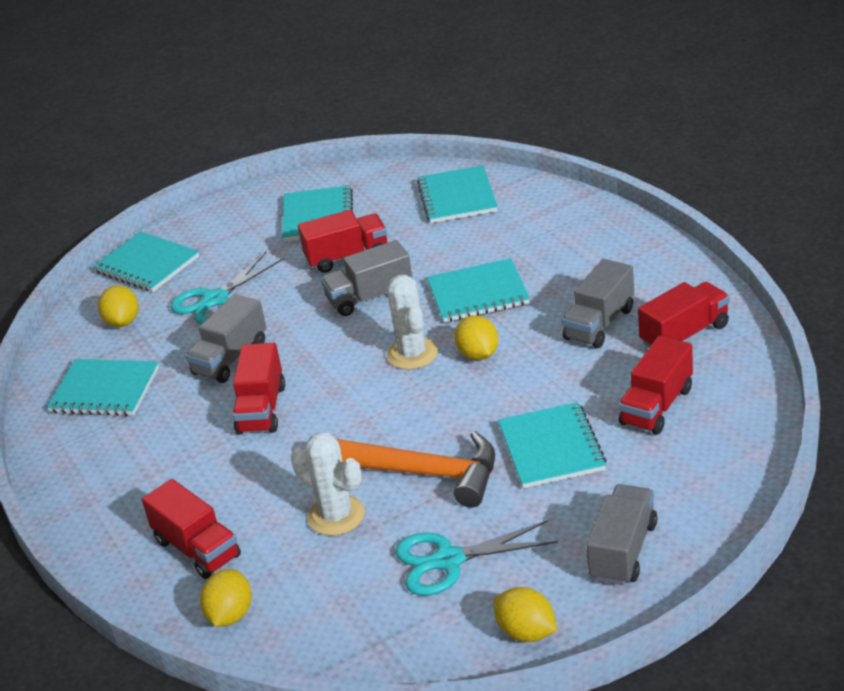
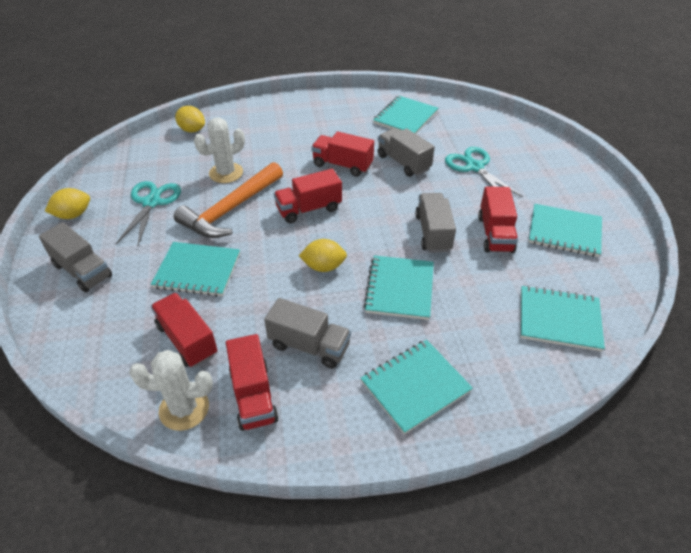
camera: 105 degrees right, 10 degrees up
(123, 322) = (472, 131): yellow lemon -> none
(147, 264) = (536, 147): turquoise notebook -> turquoise notebook (415, 386)
(197, 549) = (247, 128): red truck -> red truck (309, 209)
(412, 354) = (349, 236): white cactus -> white cactus (184, 409)
(599, 324) = (309, 346): grey truck -> grey truck turned 150 degrees clockwise

